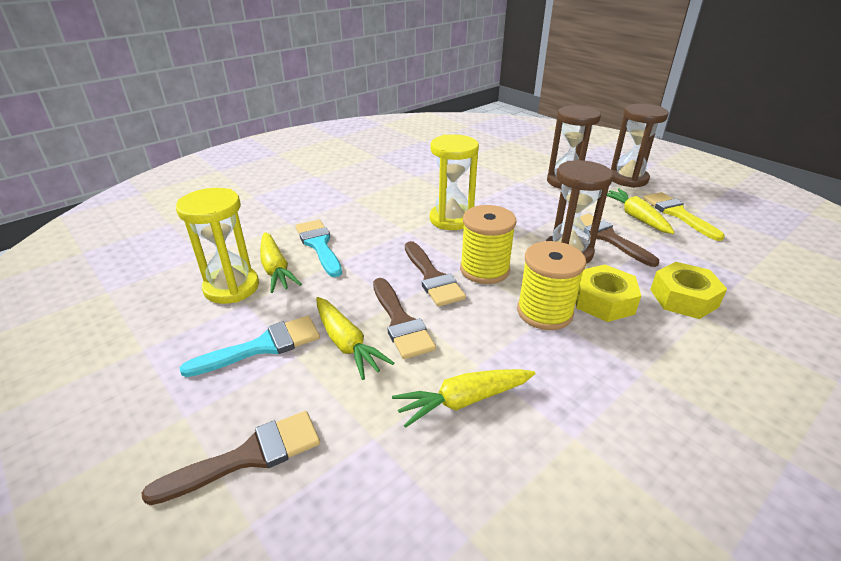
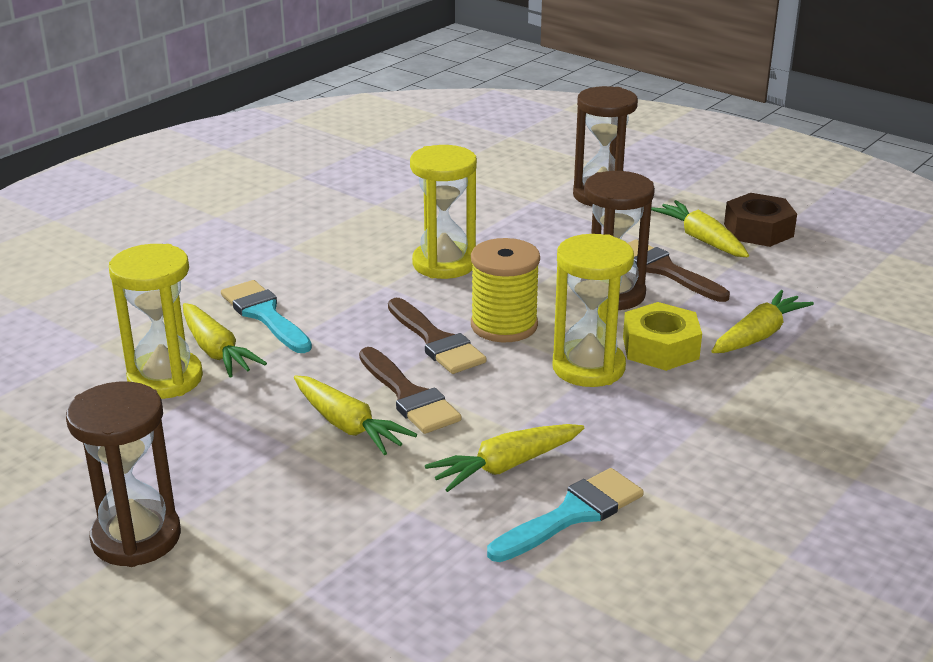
camera: 10 degrees left, 5 degrees down
(248, 457) = (275, 541): brown brush -> none
(262, 347) = (241, 440): turquoise brush -> turquoise brush (572, 515)
(544, 312) = (588, 367): yellow spool -> yellow hourglass
(628, 179) = (690, 185): brown hourglass -> brown hourglass (136, 537)
(678, 214) = (758, 230): yellow brush -> brown nut
(683, 298) = (758, 335): yellow nut -> yellow carrot

